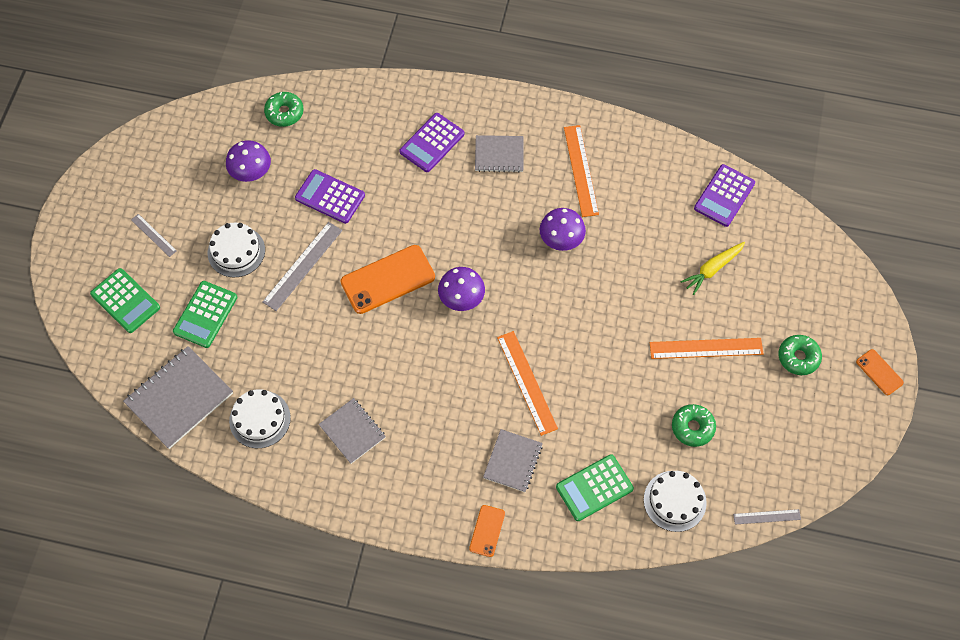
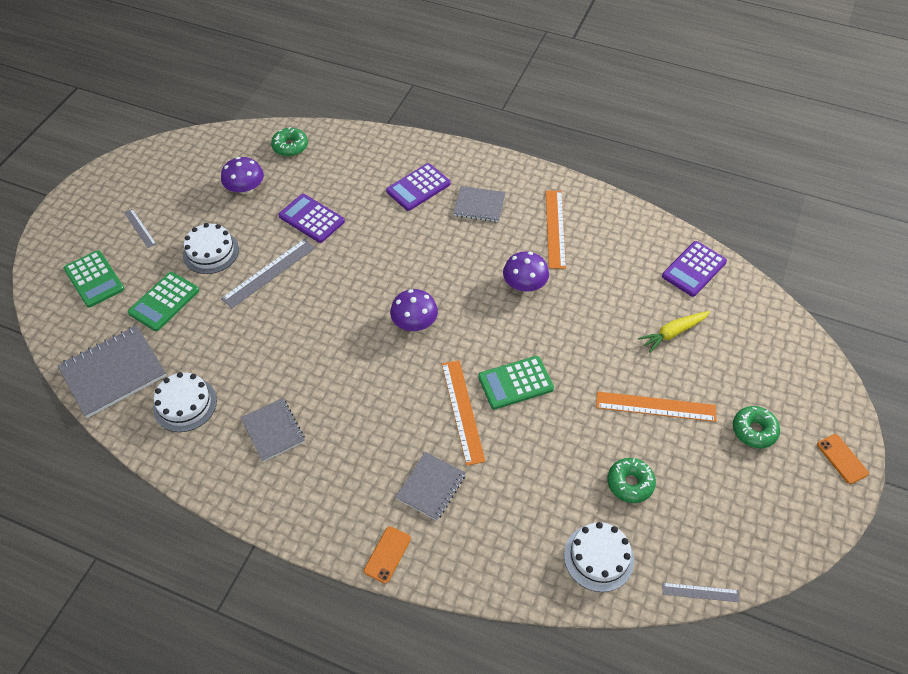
camera: 10 degrees right, 10 degrees down
(388, 279) = (347, 296): orange phone -> none
(594, 488) = (512, 528): green calculator -> green calculator (515, 383)

